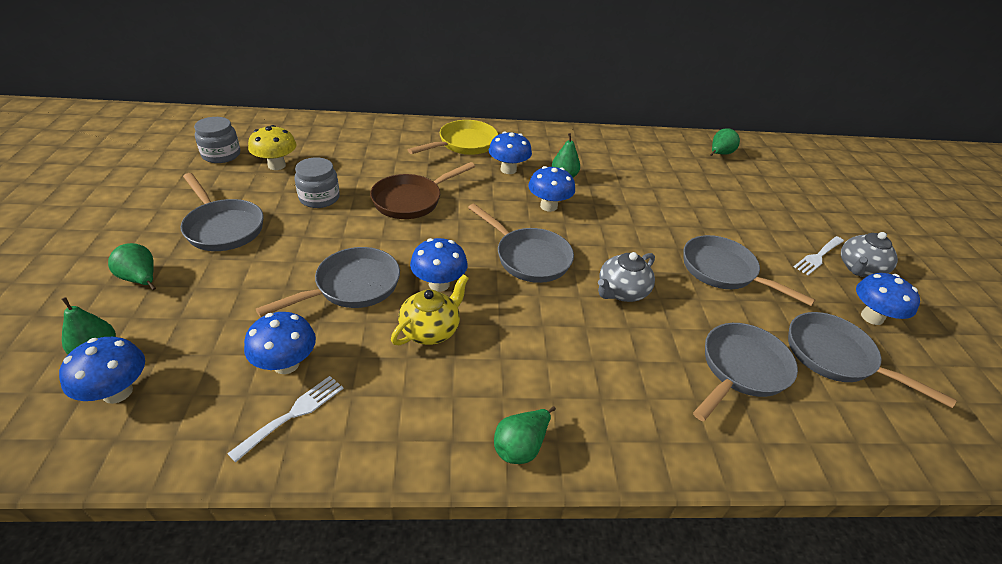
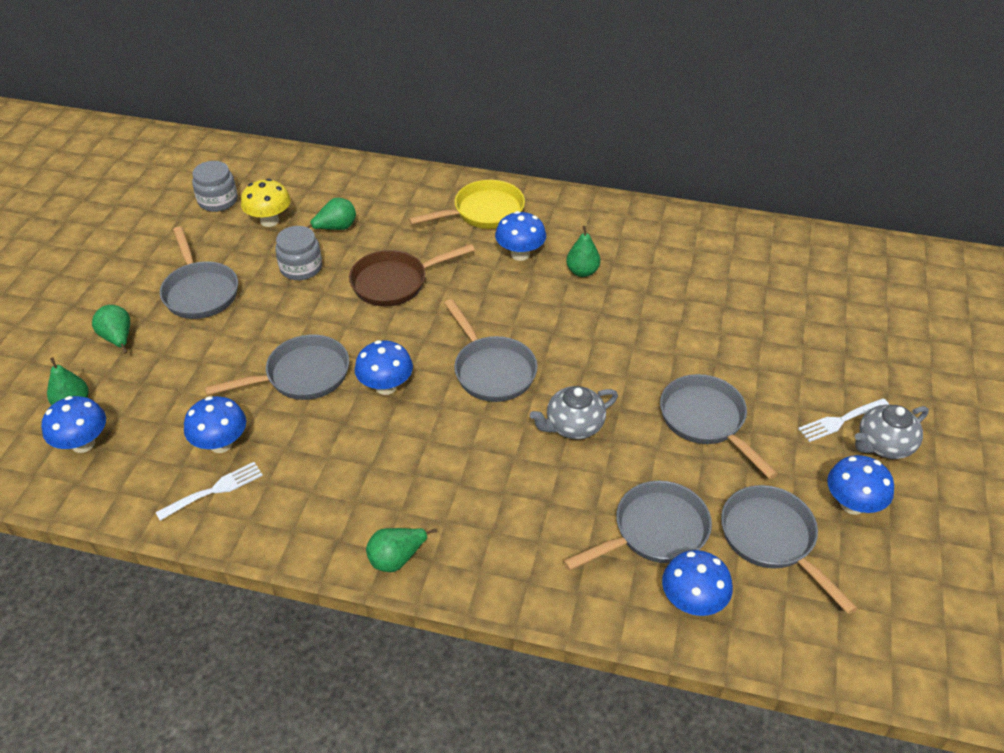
camera: 20 degrees right, 5 degrees up
(431, 330) = (359, 433): yellow teapot -> none
(548, 206) = (544, 309): blue mushroom -> blue mushroom (692, 602)
(719, 154) = (806, 261): green pear -> green pear (336, 228)

